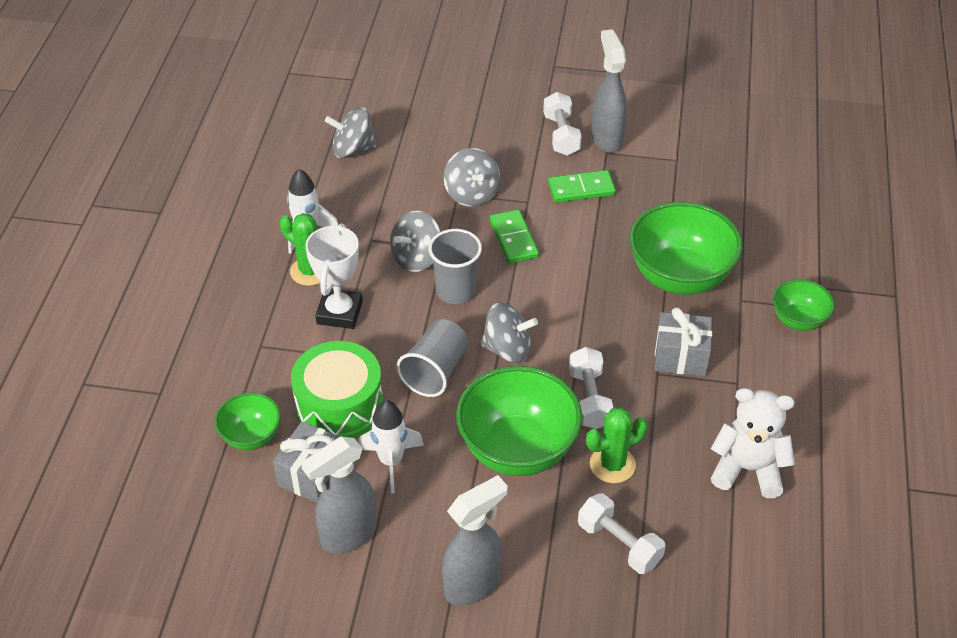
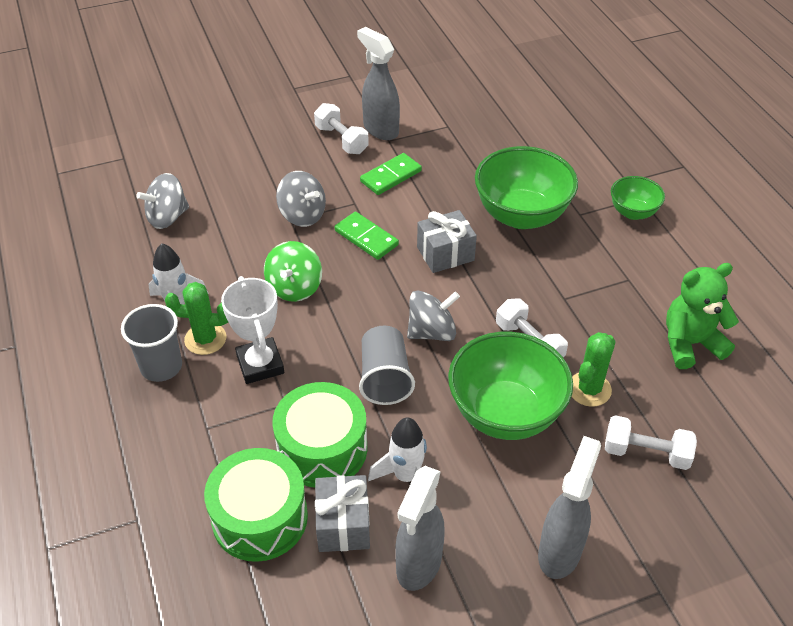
camera: 30 degrees left, 0 degrees up
(251, 437) = (260, 517): green bowl -> green drum
(416, 258) = (294, 287): grey spinning top -> green spinning top
(455, 291) = (350, 301): grey cup -> grey cup (161, 366)
(680, 356) = (571, 277): grey gift -> grey gift (445, 254)
(747, 469) = (690, 343): white teddy bear -> green teddy bear

